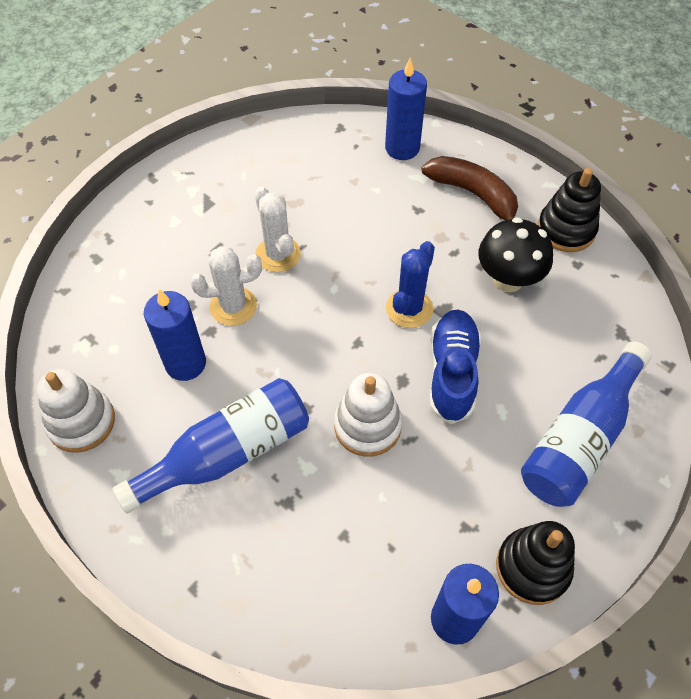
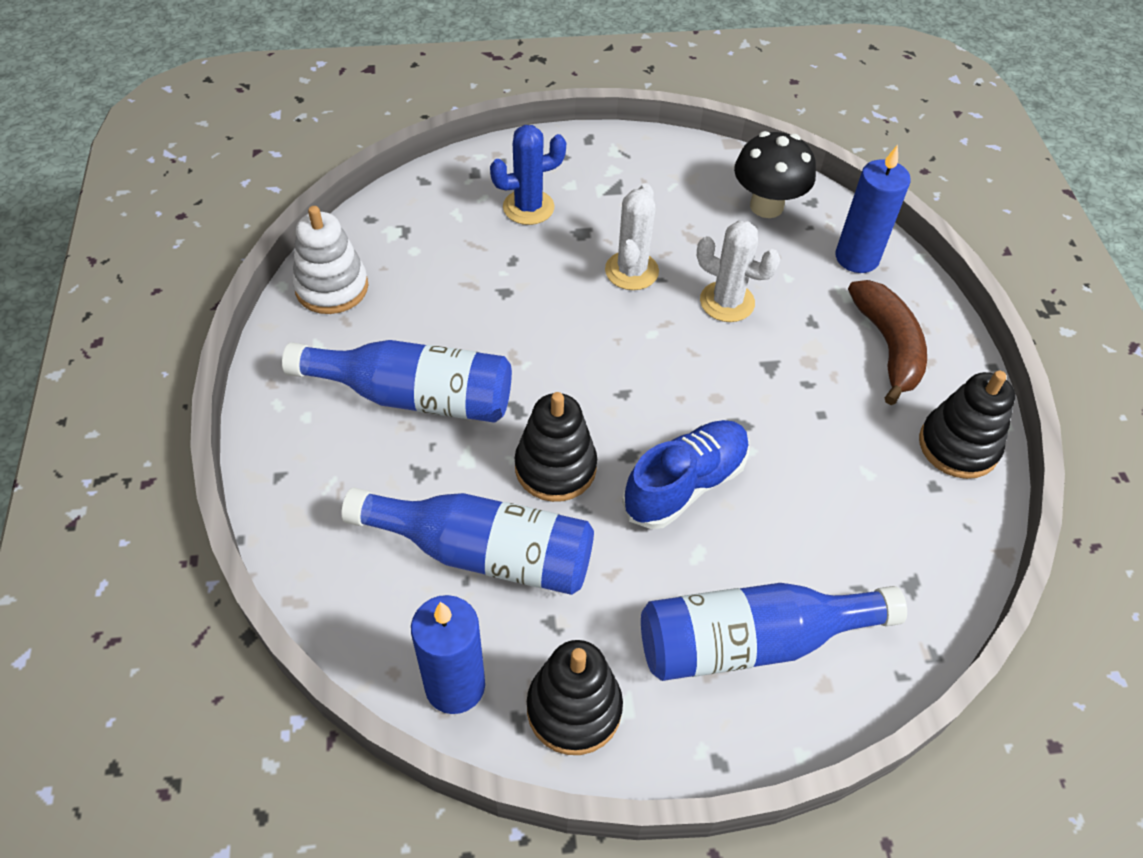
camera: 40 degrees right, 5 degrees down
(185, 363) = (457, 302): blue candle -> none
(233, 306) = (546, 286): white cactus -> white cactus (727, 302)
(367, 426) = (555, 467): white stacking toy -> black stacking toy
(383, 519) = (483, 553): none -> blue bottle
(409, 308) = (705, 400): blue cactus -> blue cactus (528, 207)
(508, 279) = (838, 446): black mushroom -> black mushroom (766, 206)

